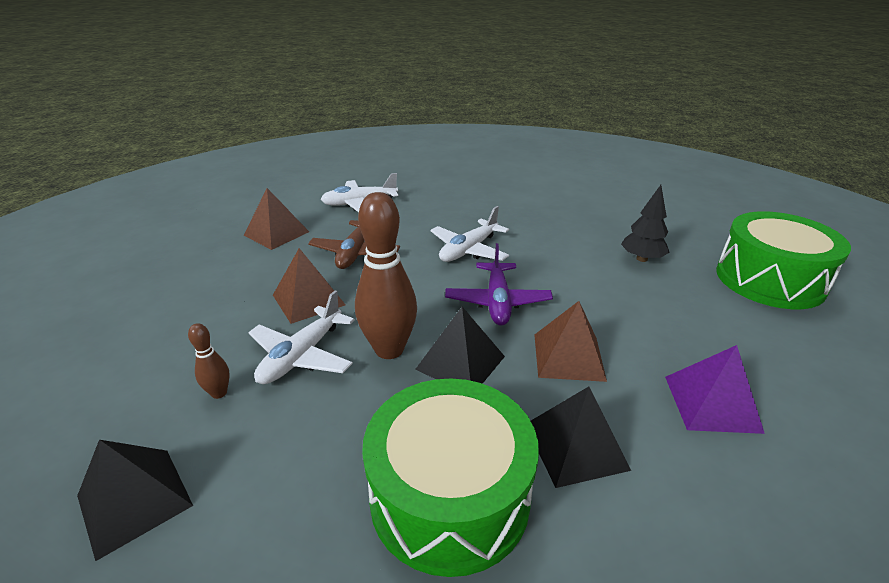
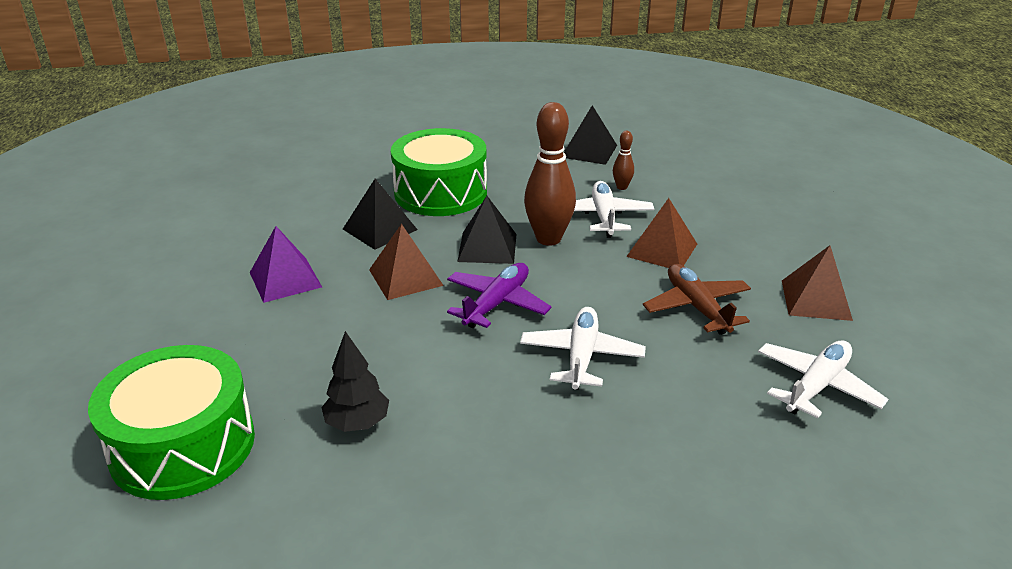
camera: 150 degrees right, 0 degrees up
(497, 301) = (497, 303): purple plane -> purple plane turned 60 degrees clockwise

